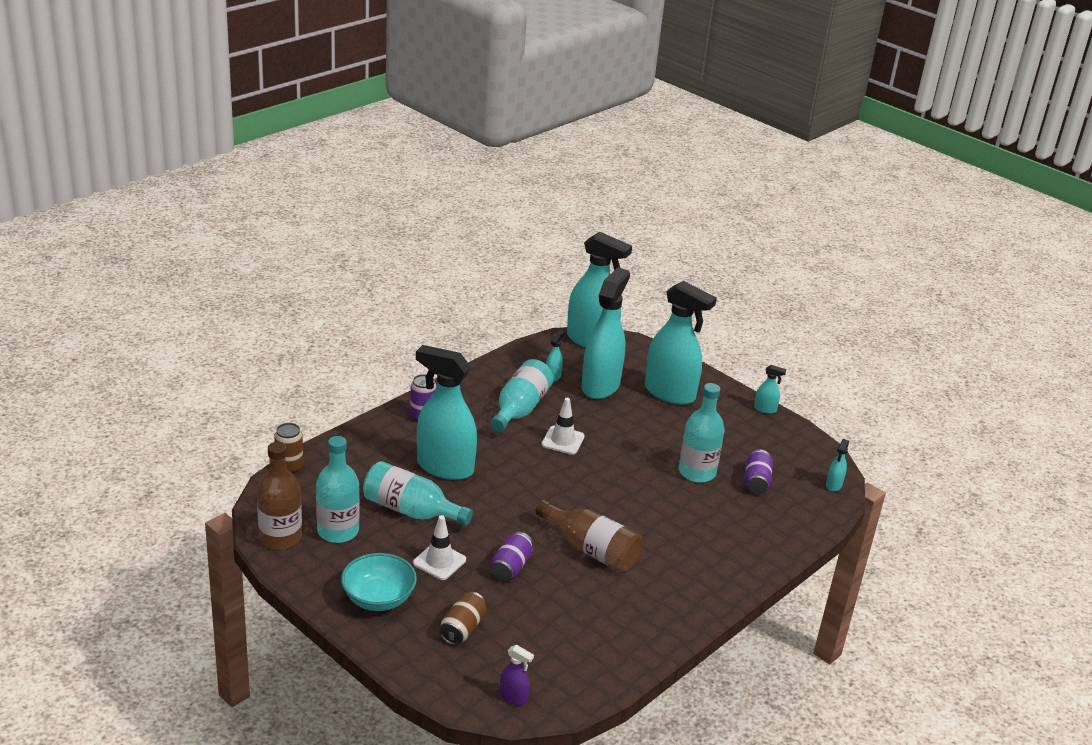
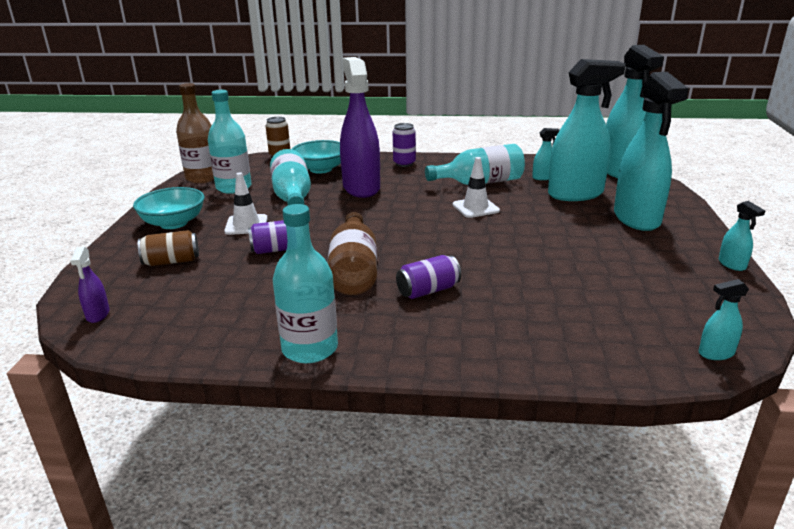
camera: 55 degrees right, 5 degrees down
(366, 464) = (321, 169): none -> turquoise bowl
(444, 467) = (361, 188): turquoise spray bottle -> purple spray bottle
(697, 472) = (558, 271): turquoise bottle -> turquoise bottle (310, 348)
(756, 482) = (612, 305): purple can -> purple can (428, 290)

